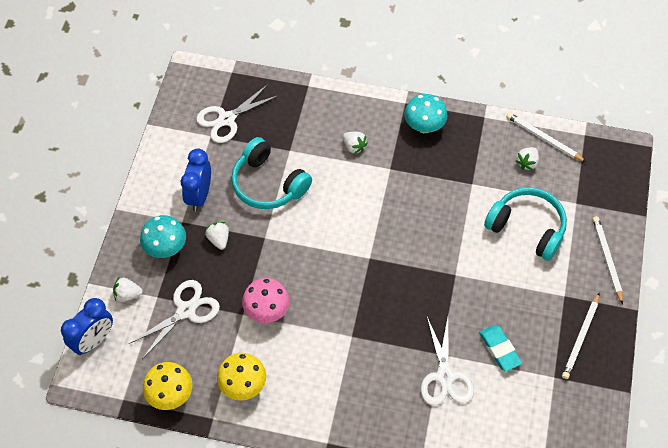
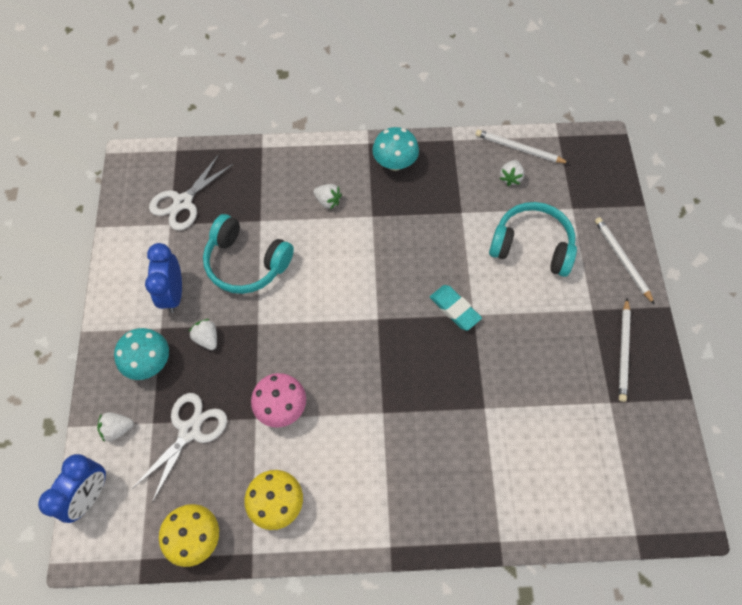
camera: 15 degrees left, 5 degrees up
(445, 376) = (496, 432): white scissors -> none
(499, 349) = (544, 386): turquoise eraser -> turquoise eraser (454, 309)

